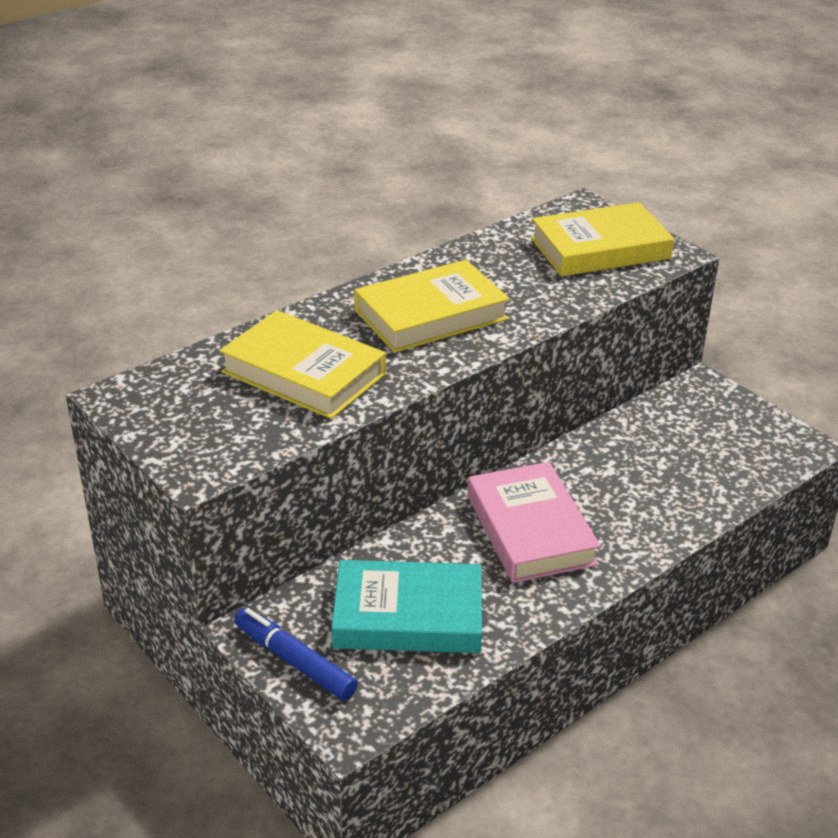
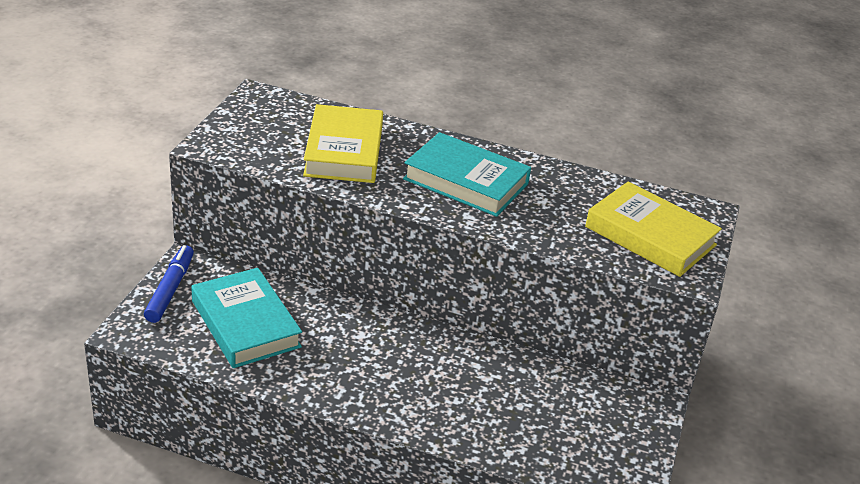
camera: 55 degrees right, 0 degrees up
(431, 315) = (466, 181): yellow book -> turquoise book
(530, 529) = (379, 355): pink book -> none

